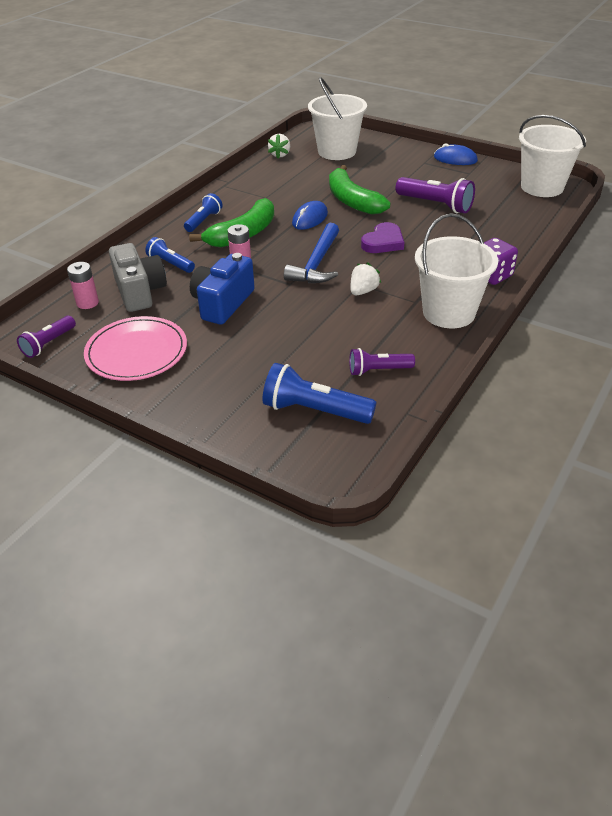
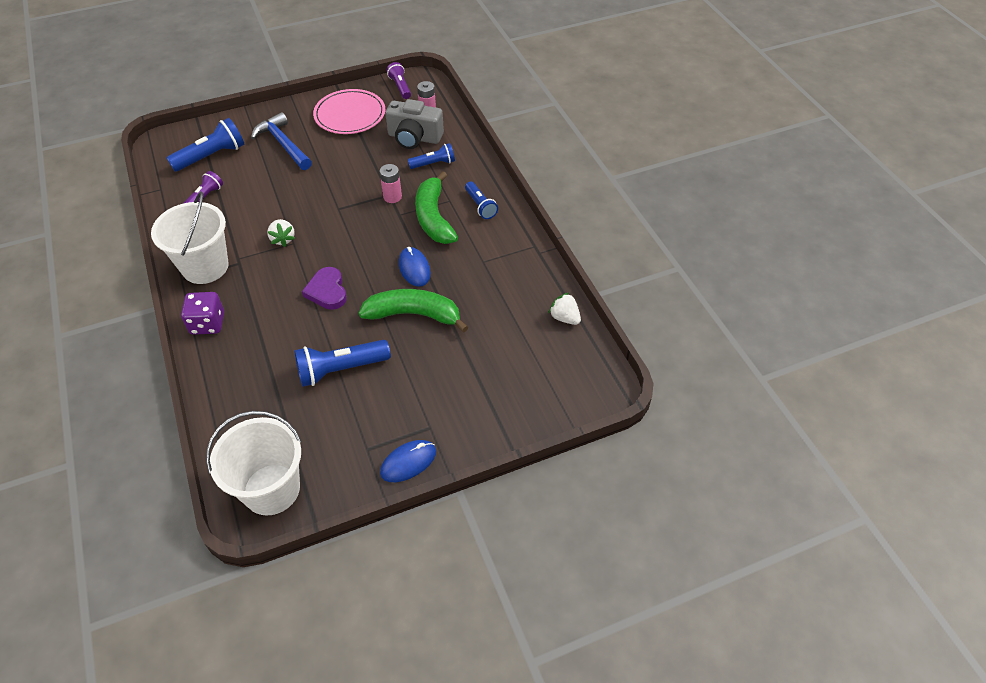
camera: 125 degrees right, 10 degrees up
(222, 303) = (355, 167): blue camera -> none
(317, 263) = (345, 235): blue hammer -> blue hammer (283, 144)
(337, 151) = (529, 368): white bucket -> none
(436, 205) = (340, 369): purple flashlight -> blue flashlight

